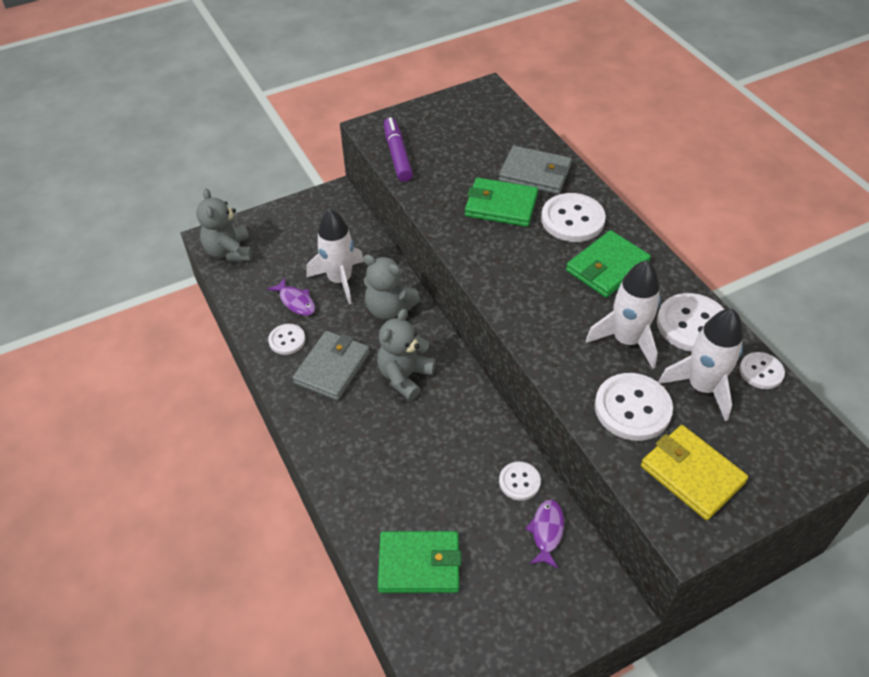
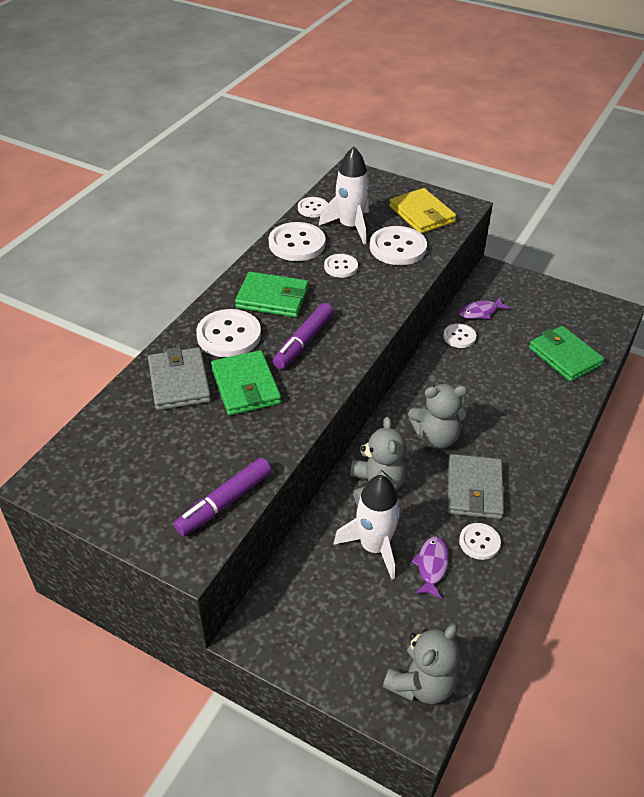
camera: 125 degrees left, 5 degrees down
(332, 368) = (474, 489): grey wallet -> grey wallet turned 75 degrees counterclockwise
(528, 260) = (303, 342): none -> purple marker
(626, 340) = (341, 267): white rocket -> white button
(692, 474) = (421, 214): yellow wallet -> yellow wallet turned 45 degrees counterclockwise

